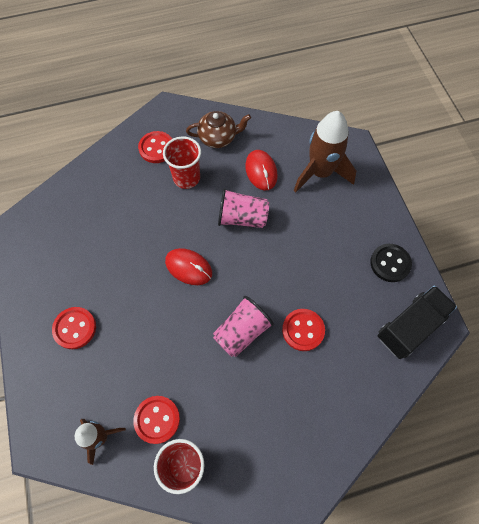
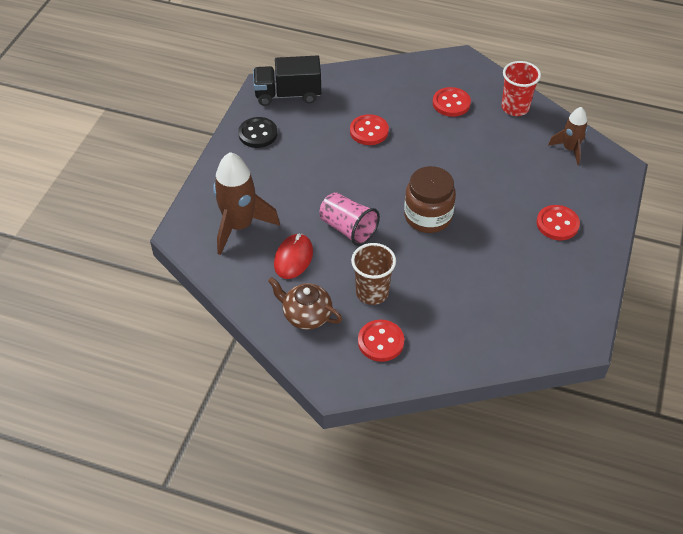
camera: 145 degrees left, 15 degrees down
(157, 419) = (520, 138): red button -> red button (451, 103)
(186, 178) = (372, 292): red cup -> brown cup
(188, 267) = (428, 216): red mouse -> brown jar
(242, 332) = (417, 153): pink cup -> none

